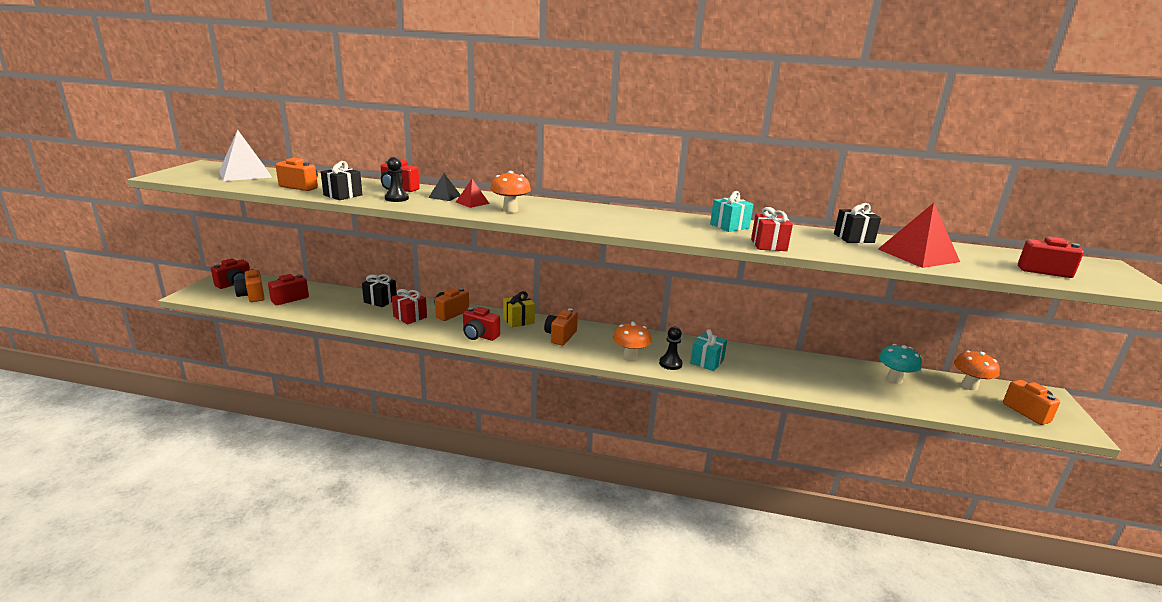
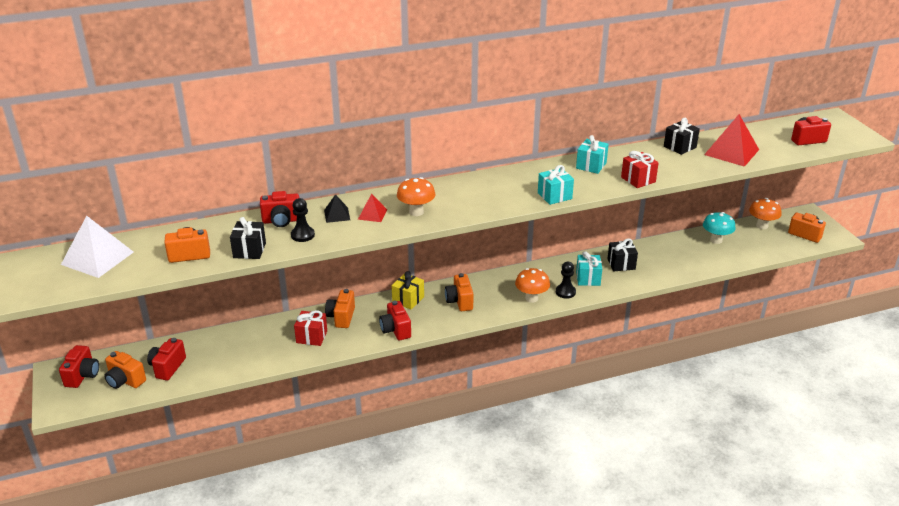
camera: 30 degrees left, 10 degrees up
(380, 301) = (260, 331): black gift -> black gift (621, 264)
(479, 336) = (396, 330): red camera -> red camera turned 75 degrees clockwise
(657, 233) = (554, 196): none -> turquoise gift

